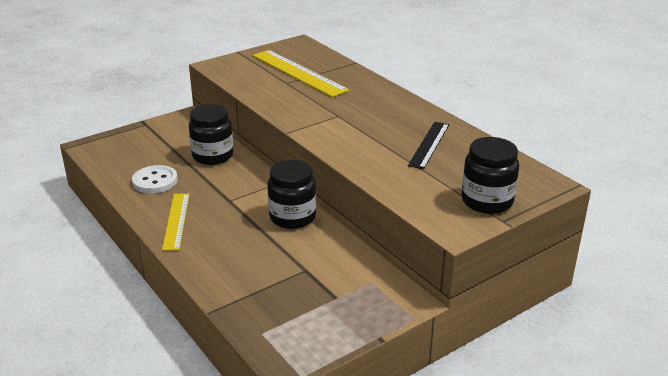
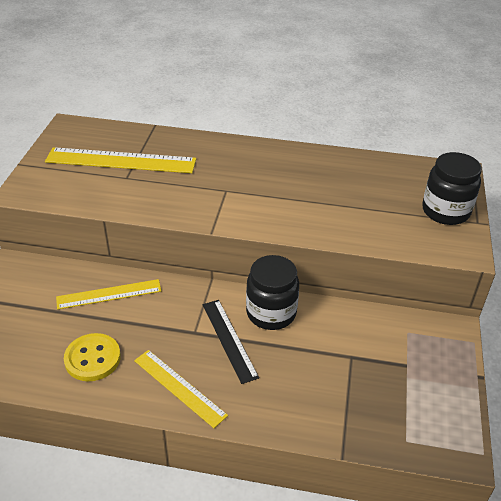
camera: 45 degrees left, 10 degrees up
(155, 181) = (92, 358): white button -> yellow button
(213, 156) = (109, 294): black jar -> yellow ruler
(429, 144) = (336, 181): black ruler -> black ruler (229, 339)

